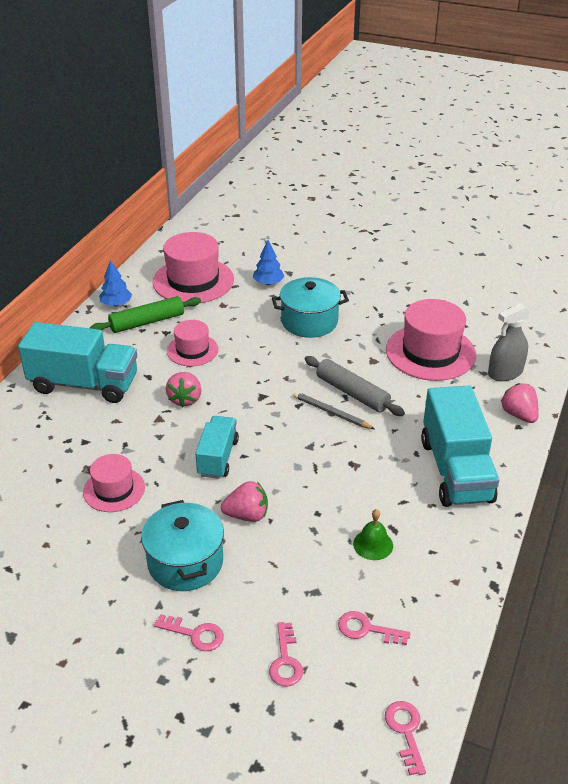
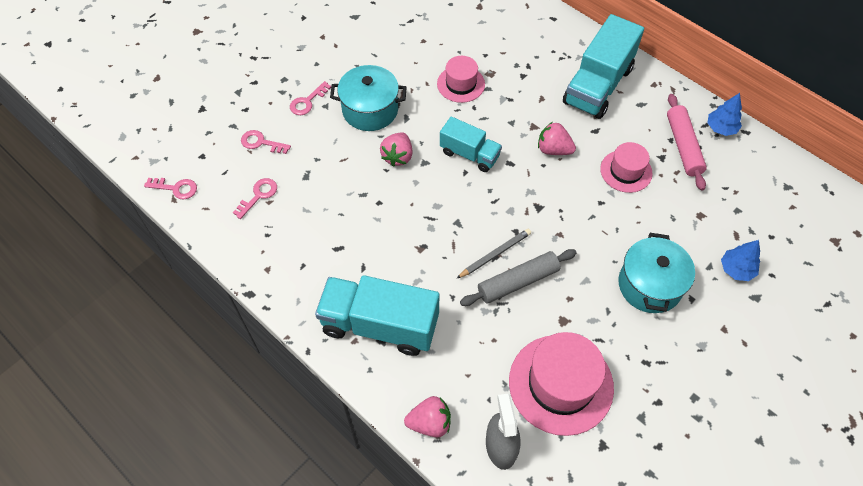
camera: 110 degrees right, 20 degrees up
(147, 322) = (683, 146): green rolling pin -> pink rolling pin
(193, 281) = (754, 200): pink hat -> none
(373, 544) = (329, 228): green bell -> none

